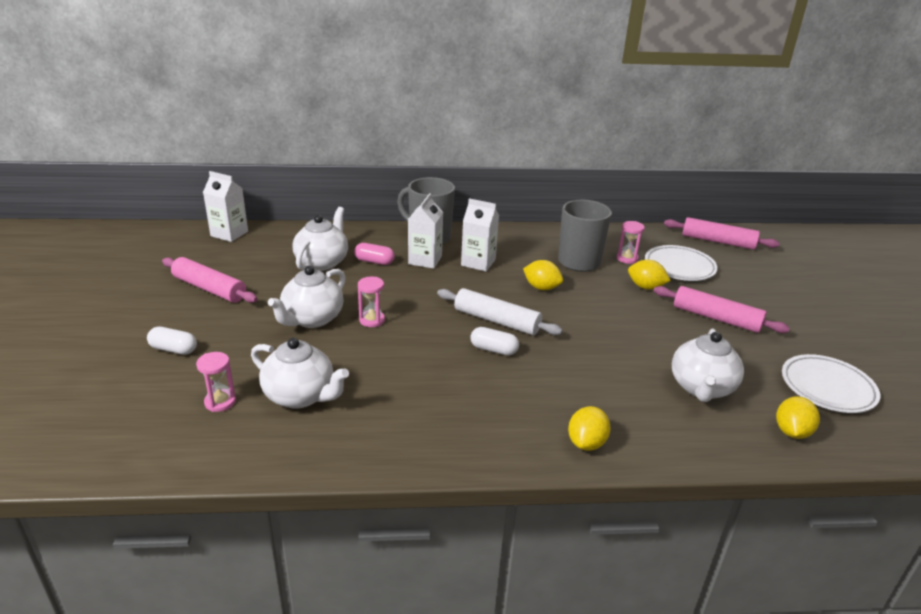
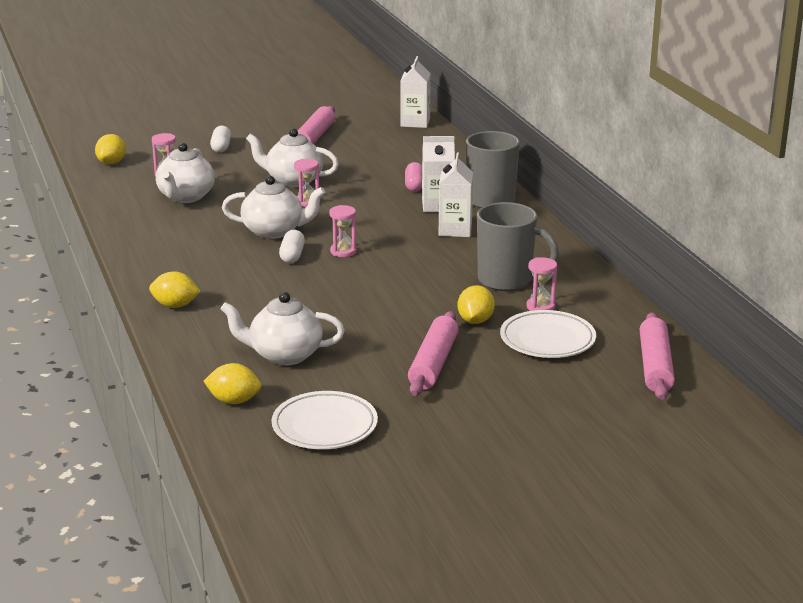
camera: 75 degrees right, 5 degrees down
(322, 262) = (394, 166): white teapot -> white teapot (274, 231)
(496, 321) = (343, 251): white rolling pin -> pink hourglass
(541, 288) = (426, 265): yellow lemon -> yellow lemon (112, 163)

